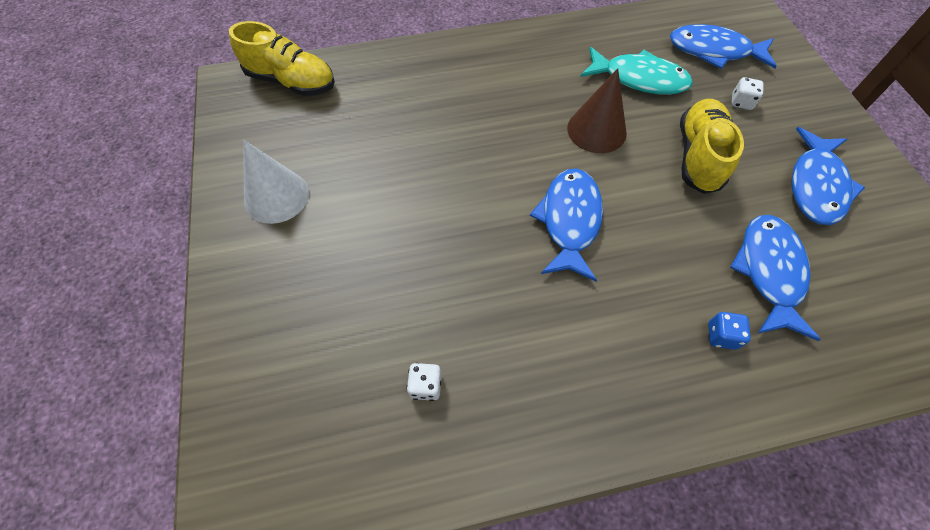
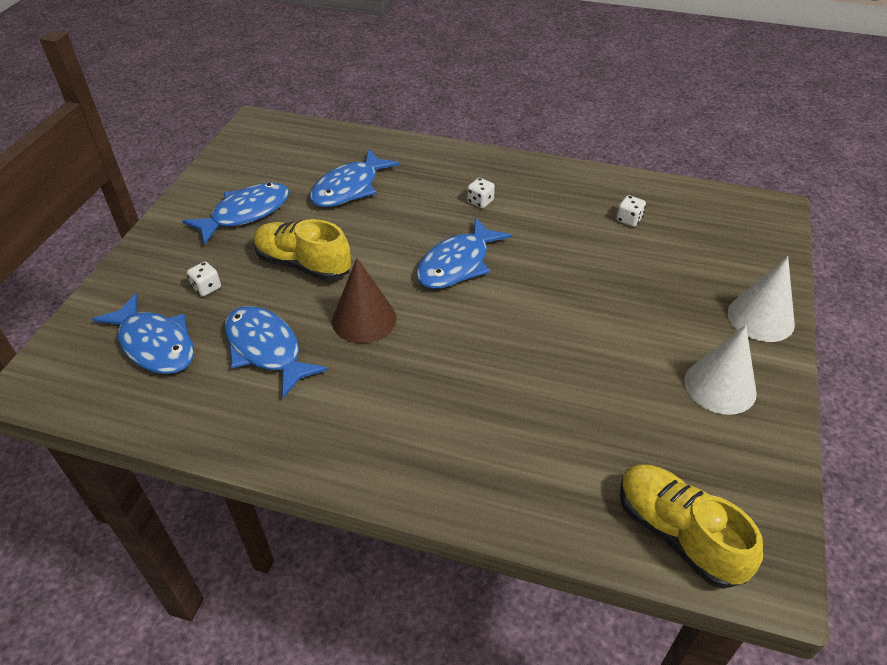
camera: 150 degrees left, 15 degrees down
(242, 292) = (760, 318): none -> white cone
(615, 326) = (480, 201): none -> white dice
(639, 79) = (266, 349): turquoise fish -> blue fish
(698, 156) = (303, 264): yellow shoe -> yellow shoe turned 75 degrees clockwise
(721, 336) = (418, 175): blue dice -> none

